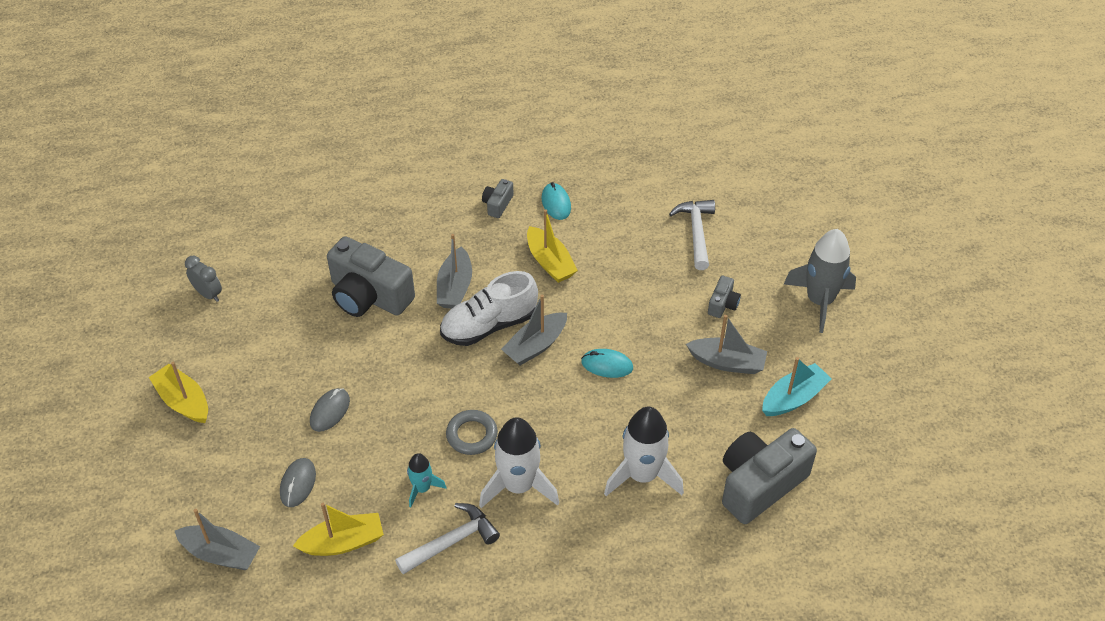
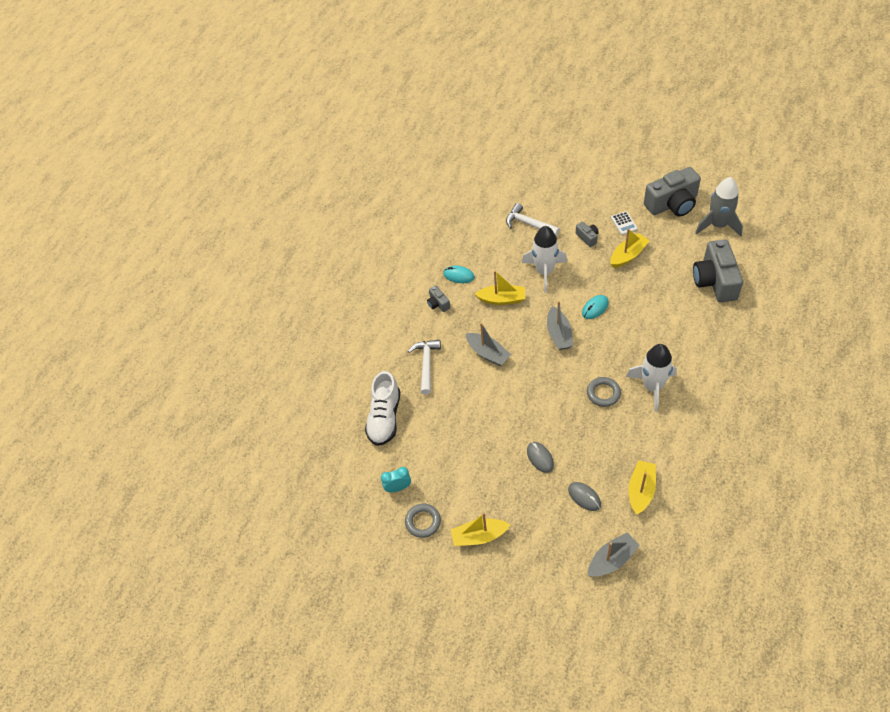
camera: 50 degrees left, 5 degrees up
(174, 339) = (423, 522): none -> grey ring
(208, 294) = (398, 487): grey clock -> turquoise clock
(369, 296) = (463, 400): grey camera -> grey camera (672, 204)
(422, 488) = (626, 434): turquoise rocket -> none
(452, 541) = (671, 435): white hammer -> white hammer (426, 364)
(489, 325) = (528, 349): white shoe -> white shoe (384, 418)
(642, 475) = (679, 327): white rocket -> white rocket (544, 271)
(727, 362) = (628, 255): grey boat -> yellow boat
(781, 333) = (624, 223): none -> white calculator
(793, 398) = (669, 240): turquoise boat -> none
(819, 301) = (613, 197): grey rocket -> grey rocket (718, 225)

